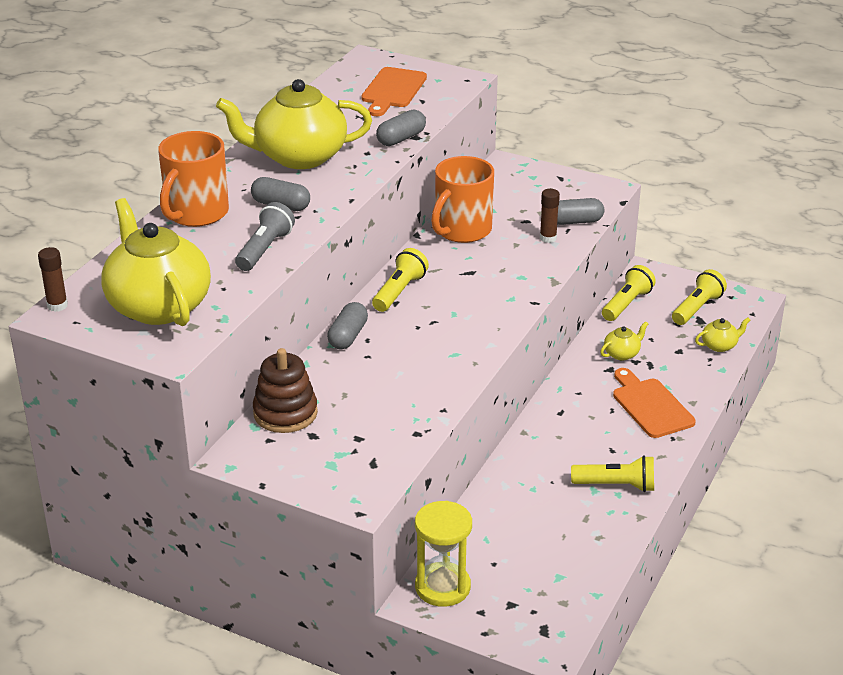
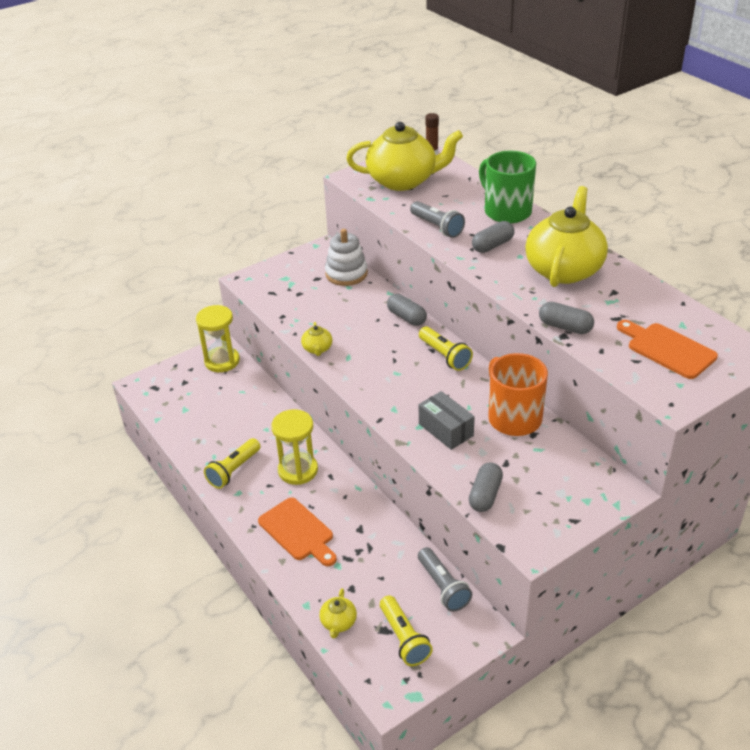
camera: 120 degrees right, 5 degrees up
(196, 213) = (506, 211): orange mug -> green mug
(285, 413) = (346, 274): brown stacking toy -> white stacking toy
(401, 138) = (565, 327): grey capsule -> grey capsule turned 45 degrees counterclockwise
(513, 261) = (446, 429): none -> grey box
(548, 238) = (468, 465): brown glue stick -> none
(573, 438) = (298, 470): none -> yellow hourglass
(622, 354) = (374, 547): yellow teapot -> yellow teapot (317, 349)
(626, 304) = (443, 587): yellow flashlight -> grey flashlight
(650, 405) = (298, 531): orange cutting board -> orange cutting board turned 45 degrees clockwise

